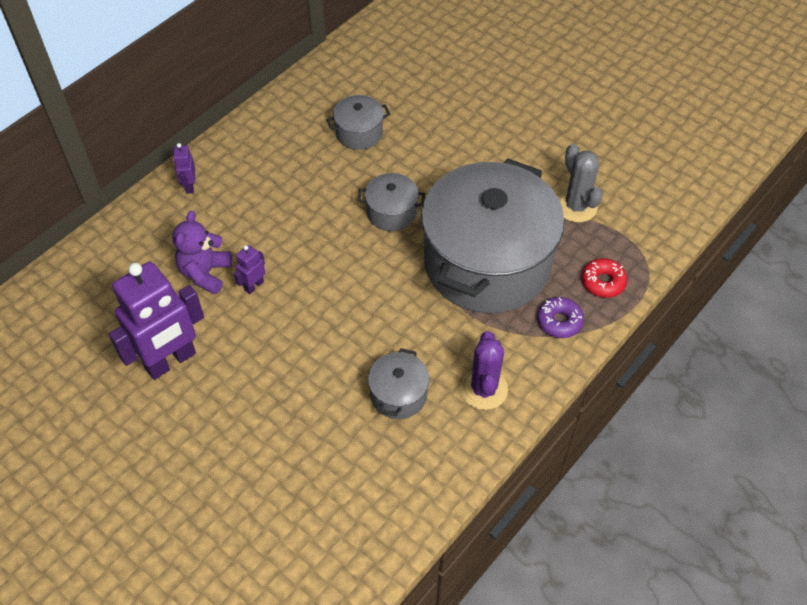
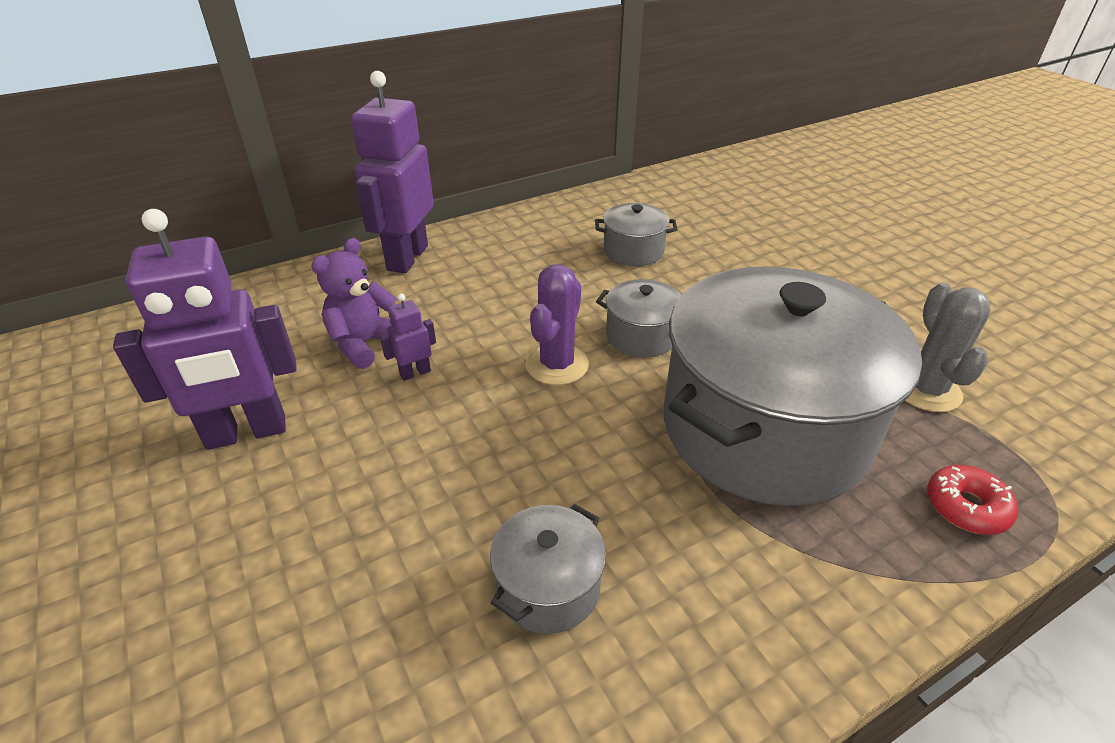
camera: 20 degrees right, 15 degrees down
(189, 186) = (407, 258): purple robot -> purple robot, size x2.33
(484, 389) = (706, 627): purple cactus -> purple cactus (557, 365)
(559, 321) = (875, 549): purple donut -> none

